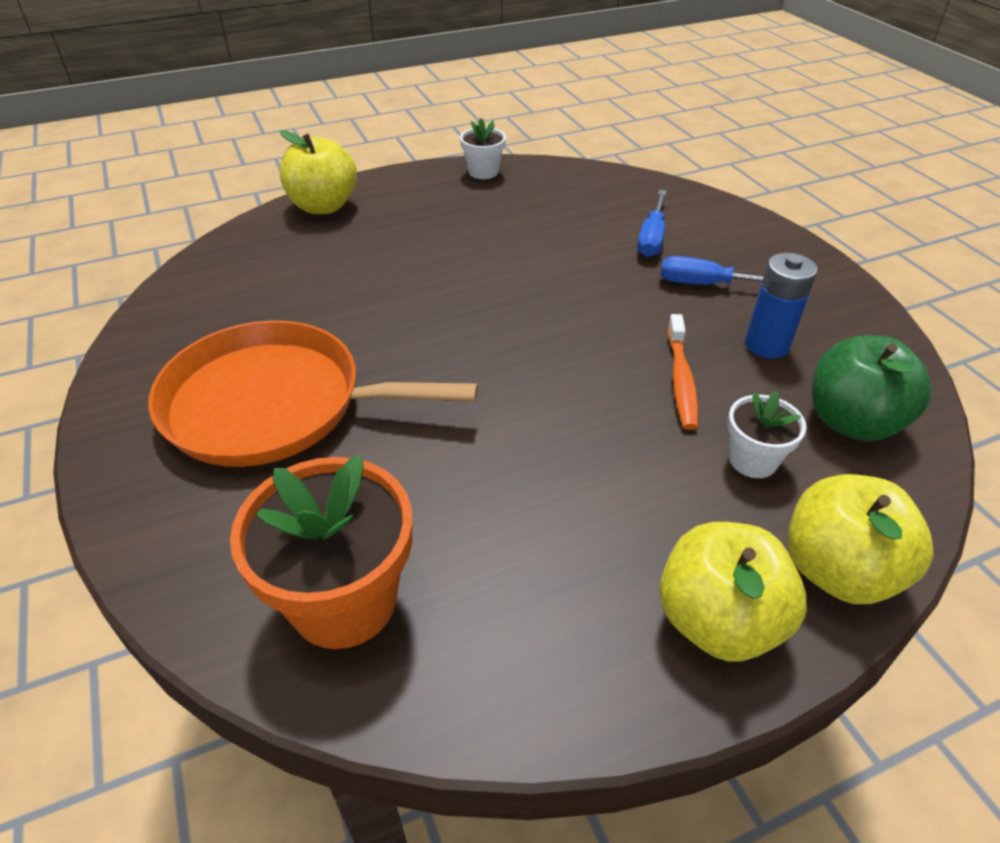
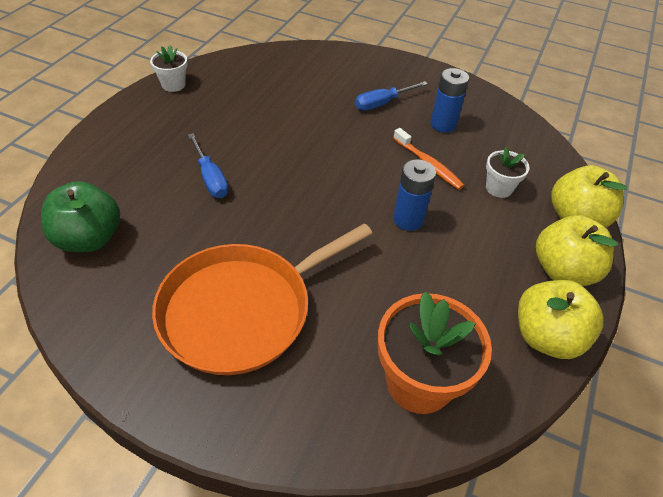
camera: 45 degrees left, 5 degrees up
(323, 206) = (90, 160): yellow apple -> yellow apple (546, 337)
(568, 424) = (408, 219): none -> blue battery
(652, 238) = (325, 87): blue screwdriver -> blue screwdriver (210, 178)
(852, 422) = (513, 146): green apple -> green apple (89, 238)

